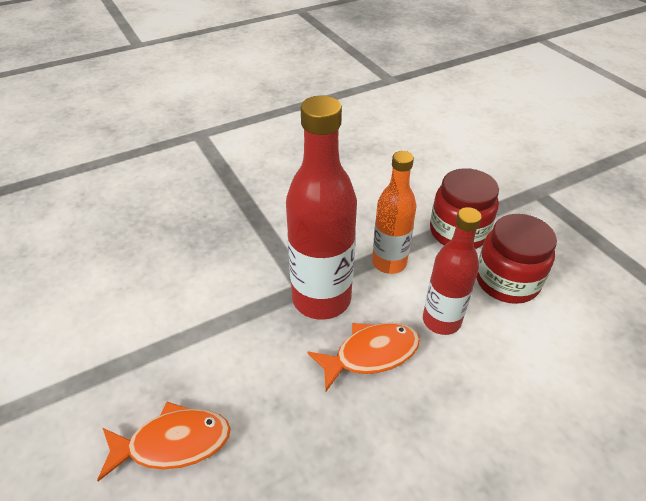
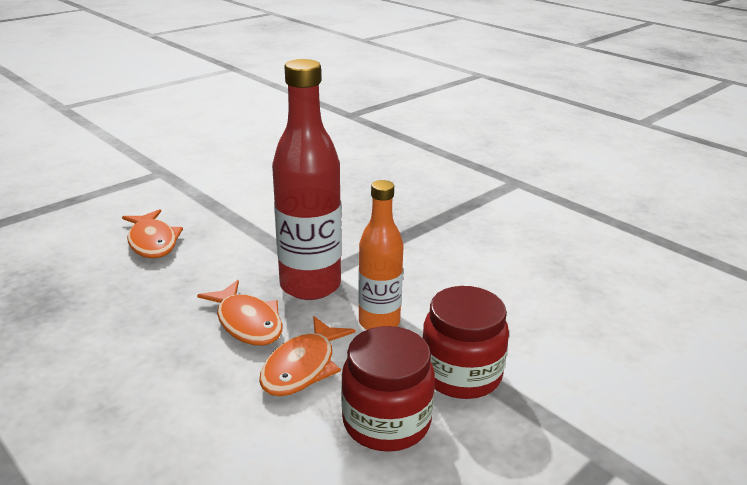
camera: 75 degrees right, 15 degrees down
(441, 321) = (302, 367): red bottle -> orange fish

